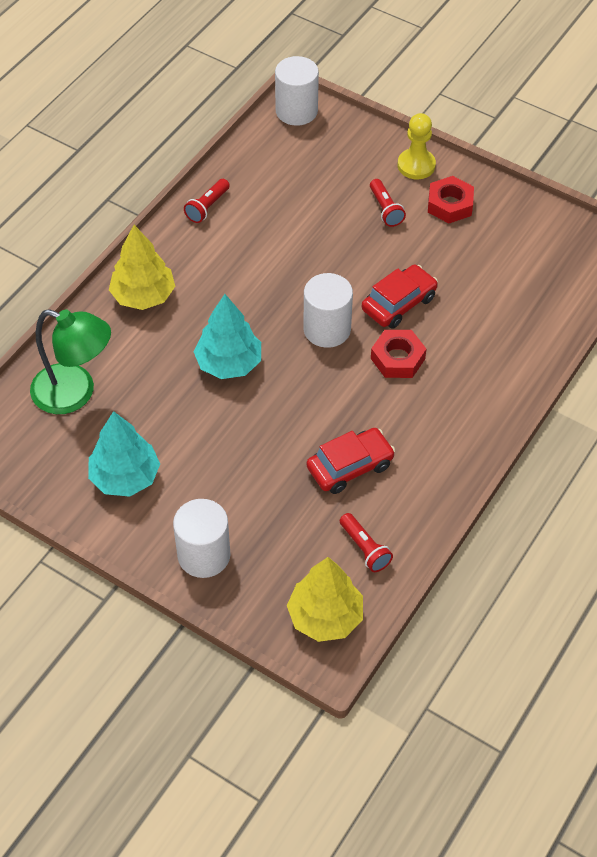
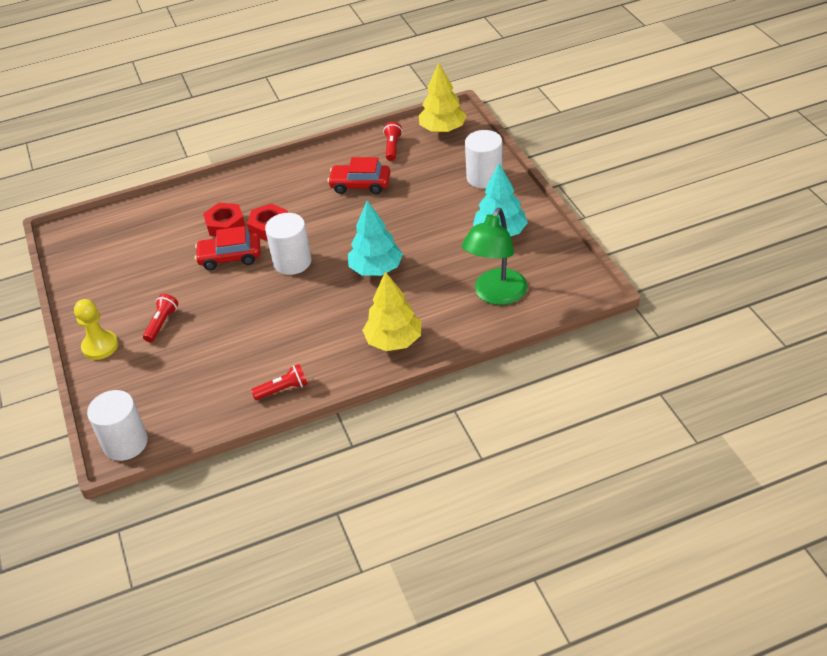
camera: 140 degrees left, 10 degrees down
(75, 393) = (496, 295): green lamp -> green lamp turned 120 degrees counterclockwise
(450, 204) = (117, 305): red nut -> red nut (225, 224)

